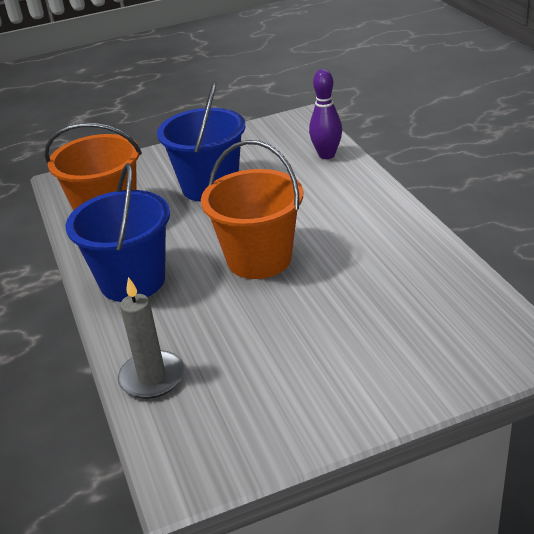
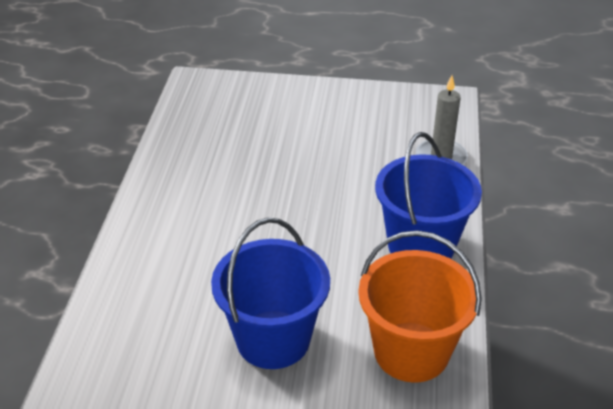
camera: 155 degrees left, 5 degrees up
(259, 259) = (298, 217): orange bucket -> none
(326, 155) = (110, 322): purple bowling pin -> none

